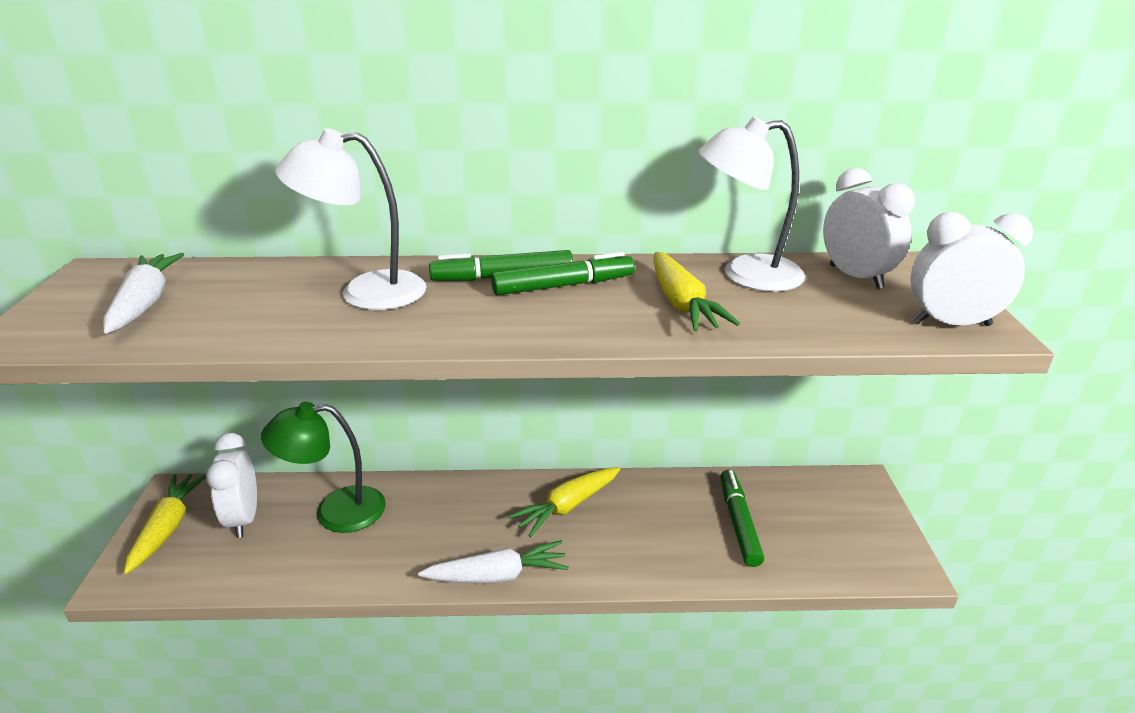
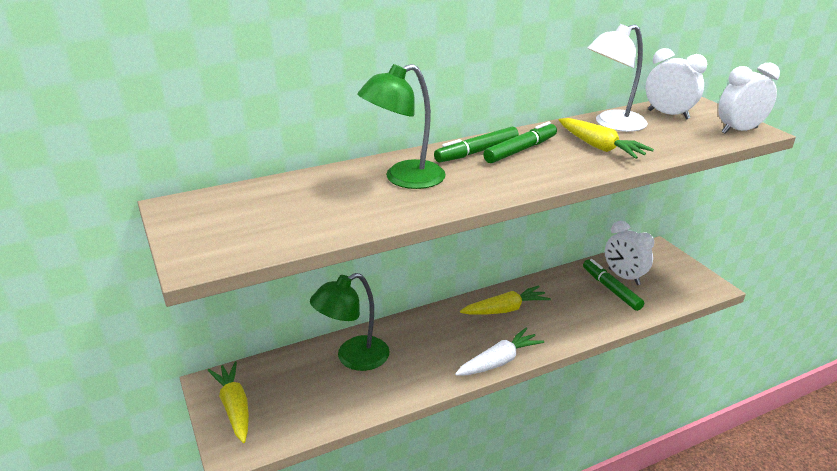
camera: 25 degrees left, 0 degrees up
(145, 303) = (257, 217): white carrot -> none
(243, 519) = (289, 383): white clock -> white clock (623, 277)
(365, 292) = (404, 179): white lamp -> green lamp
(567, 507) = (505, 309): yellow carrot -> yellow carrot turned 135 degrees counterclockwise

